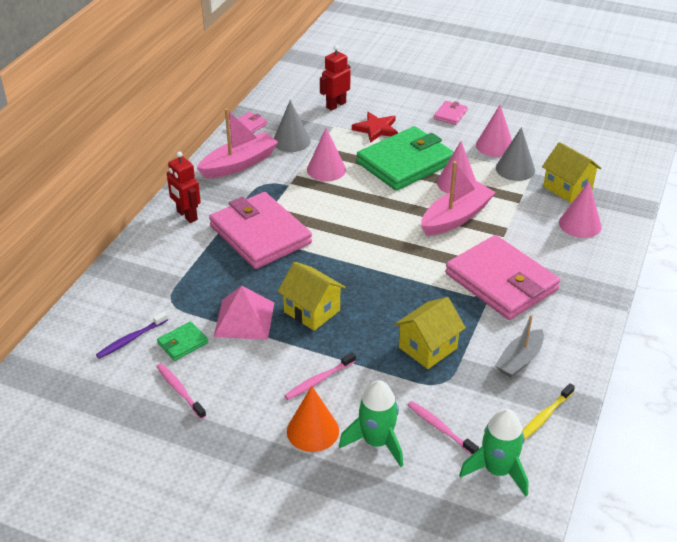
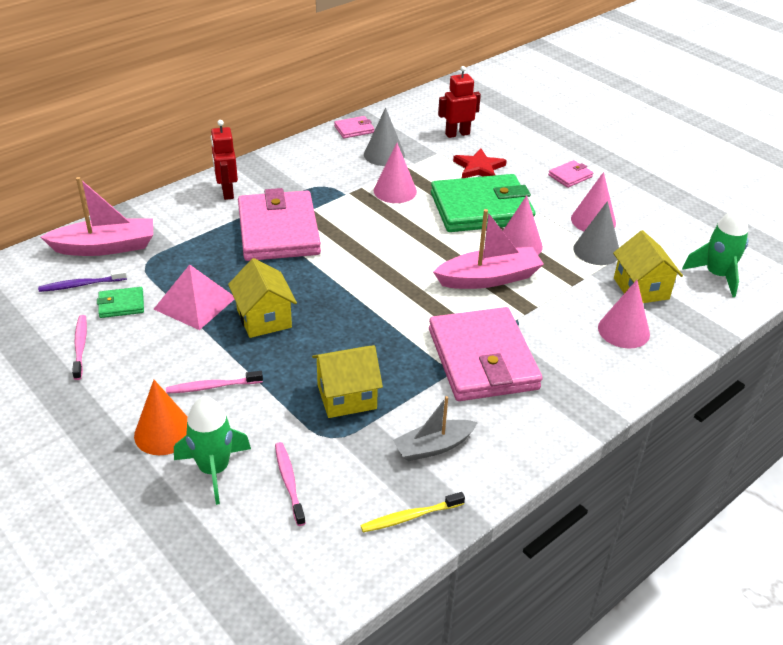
camera: 25 degrees right, 0 degrees up
(239, 164) = (316, 161): pink boat -> pink boat (105, 247)
(497, 471) = (310, 552): green rocket -> green rocket (717, 275)

